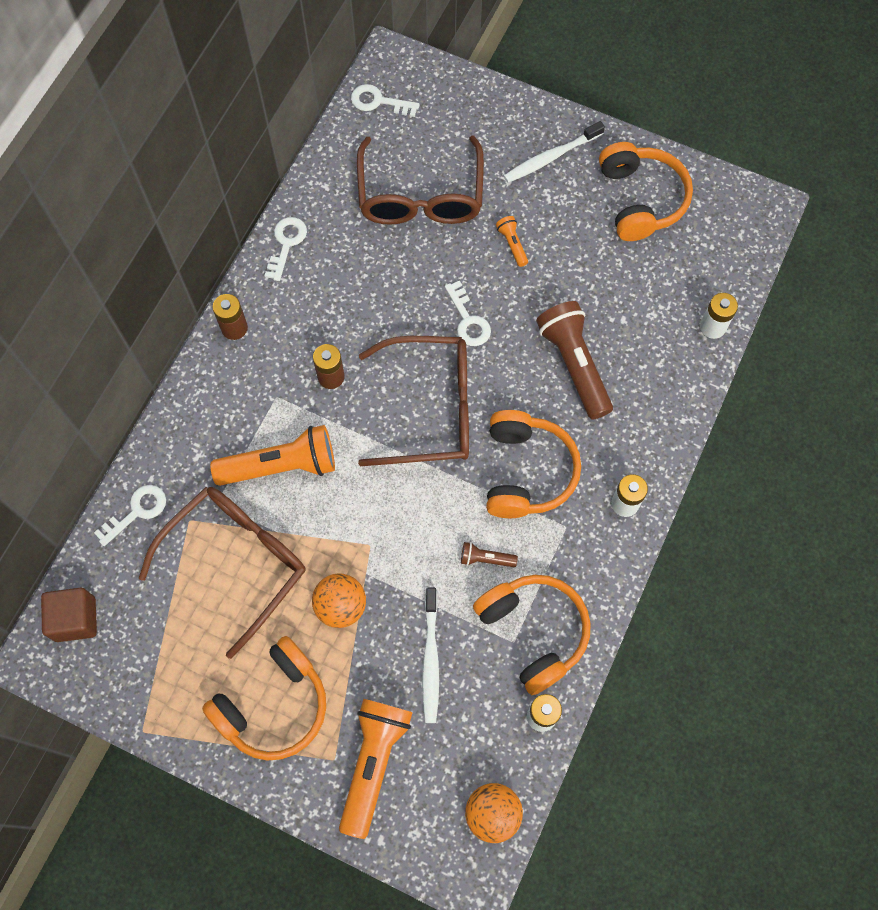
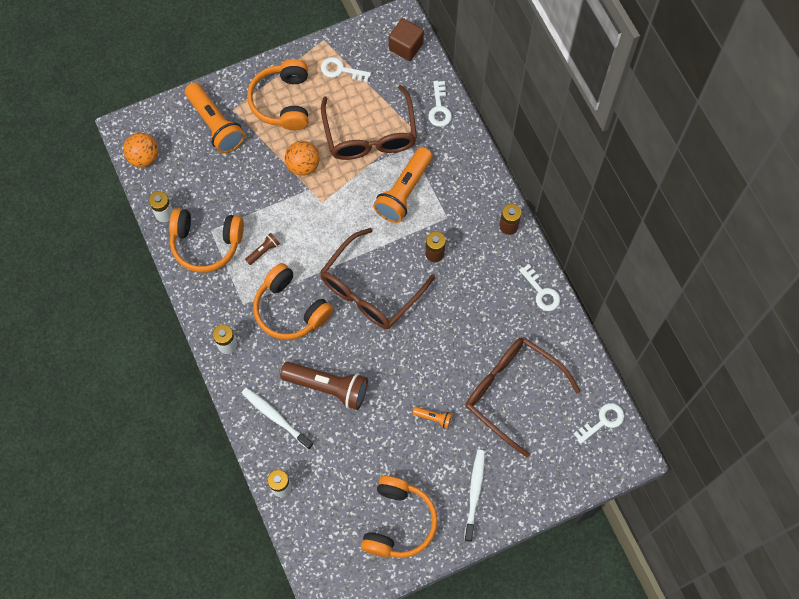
camera: 130 degrees right, 0 degrees up
(430, 659) = (238, 186): white toothbrush -> white toothbrush (275, 417)
(468, 320) = (406, 352): white key -> white key (341, 70)
(641, 199) = (398, 522): orange headphones -> orange headphones turned 105 degrees counterclockwise

